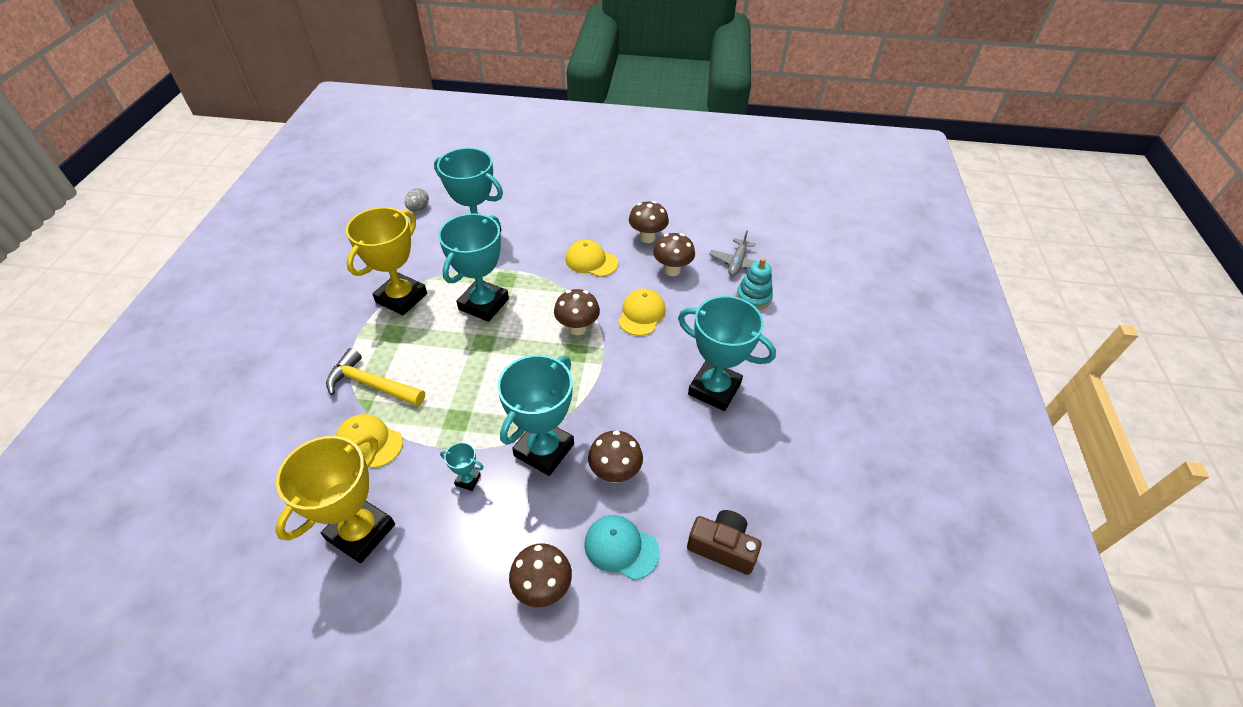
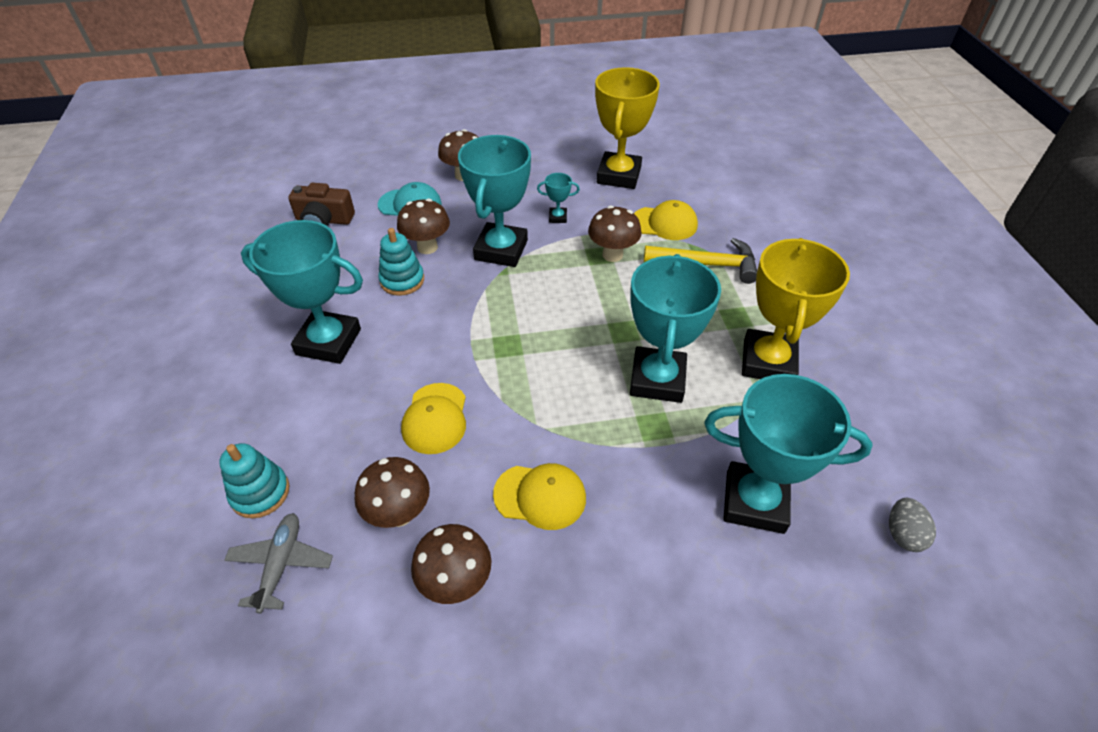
camera: 165 degrees right, 0 degrees up
(577, 328) = (517, 376): brown mushroom -> brown mushroom (612, 255)
(646, 436) = (402, 280): none -> turquoise stacking toy

